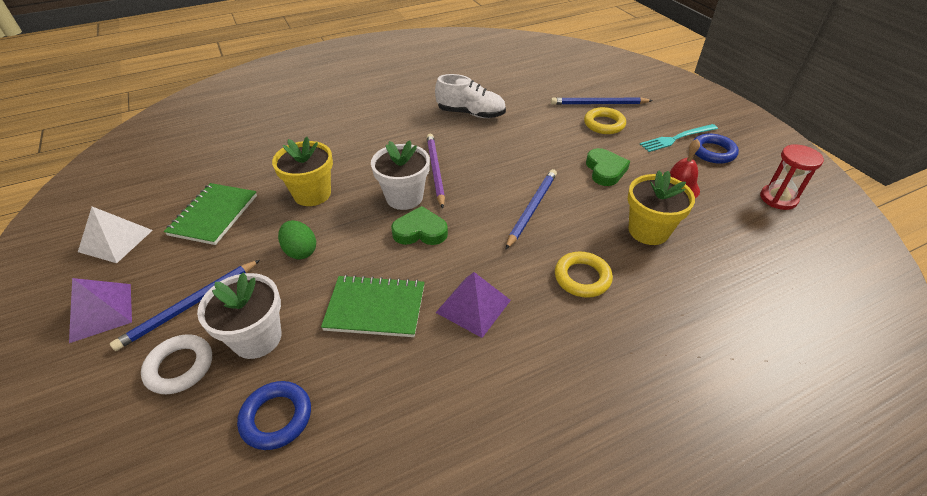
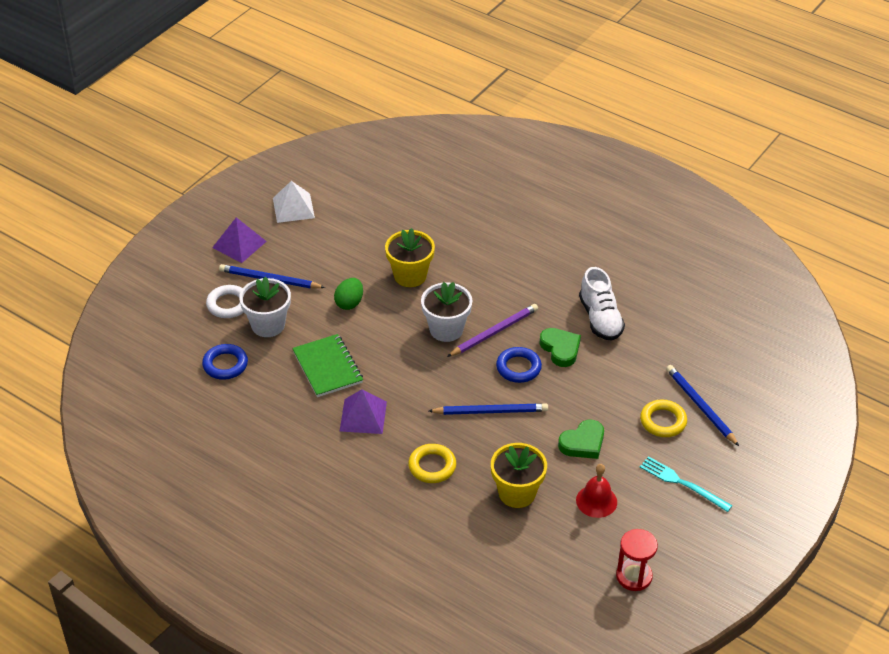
camera: 60 degrees right, 0 degrees up
(214, 215) = (350, 238): green notebook -> none
(420, 231) = (415, 356): green heart -> green heart (560, 349)
(713, 152) = (679, 516): blue ring -> blue ring (518, 368)

